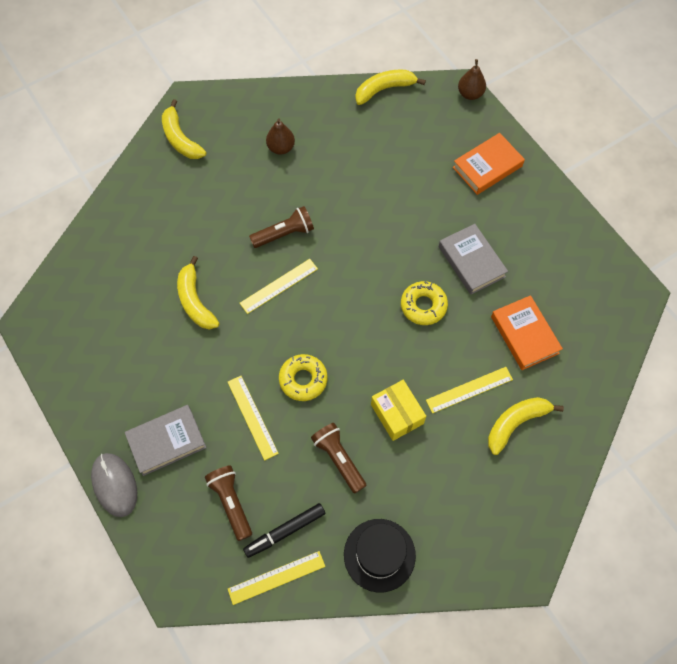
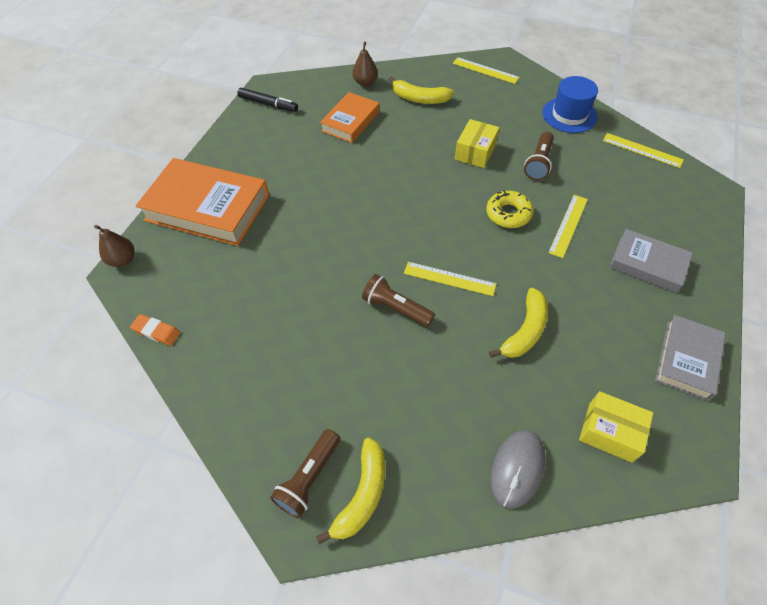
camera: 125 degrees left, 10 degrees down
(90, 290) = (610, 432): none -> yellow box
(114, 485) = (714, 273): grey mouse -> grey mouse (517, 468)
(231, 502) = (634, 199): brown flashlight -> brown flashlight (309, 478)
(281, 148) = (299, 377): brown pear -> brown pear (365, 83)
(285, 531) = (613, 162): black marker -> black marker (268, 104)
(379, 555) = (569, 115): black hat -> blue hat
(384, 89) = (156, 332): yellow banana -> orange eraser
(423, 306) = (378, 180): yellow donut -> none
(469, 389) = (419, 128): yellow ruler -> yellow ruler (485, 70)
(471, 261) = (313, 173): grey book -> grey book (687, 360)
(487, 167) = (207, 208): orange book -> orange book, size x1.72

